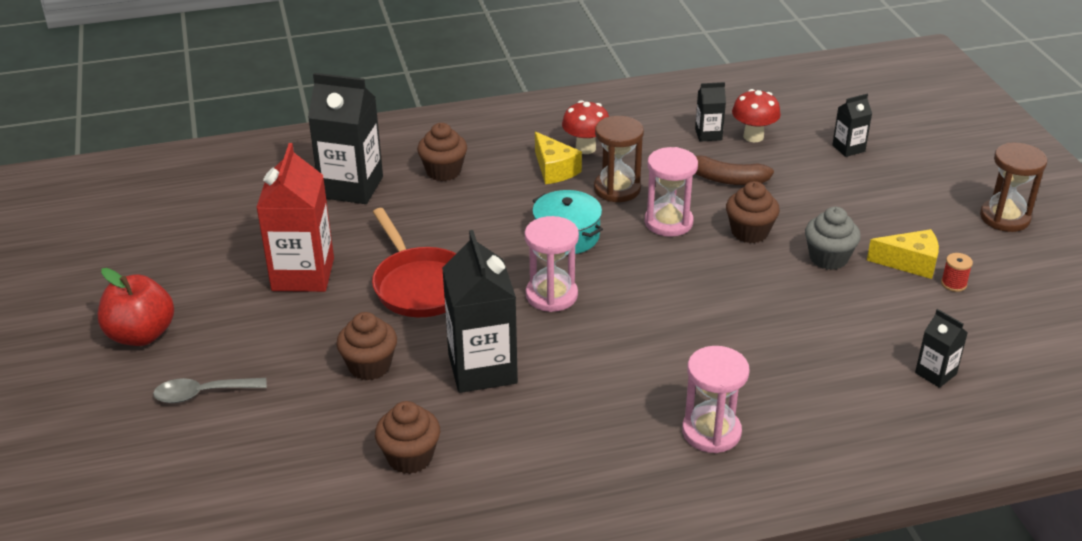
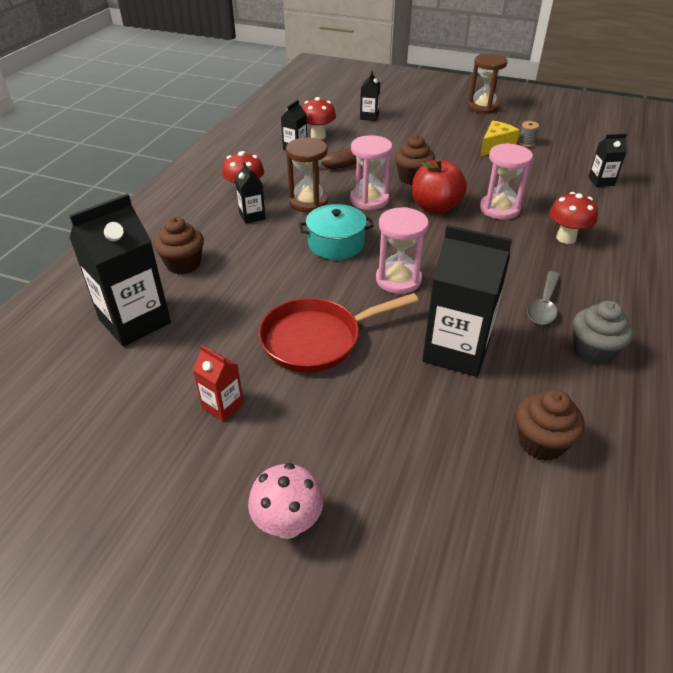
camera: 55 degrees left, 5 degrees up
(141, 335) = (181, 587): red apple -> red apple (435, 207)
(202, 394) = (335, 568): grey spoon -> grey spoon (544, 305)
(221, 357) = (288, 524): none -> pink mushroom
(303, 274) = (222, 405): red carton -> red carton, size x0.49
(369, 366) = (398, 416): brown cupcake -> none
(420, 285) = (317, 339): red pan -> red pan turned 150 degrees clockwise
(554, 169) = (252, 216): yellow cheese -> black carton
(711, 432) = (604, 277): pink hourglass -> pink hourglass (499, 209)
(760, 381) = (566, 238): none -> red mushroom
(828, 258) = (466, 166): grey cupcake -> grey cupcake (593, 351)
(953, 284) = (526, 143): red spool -> grey spool

